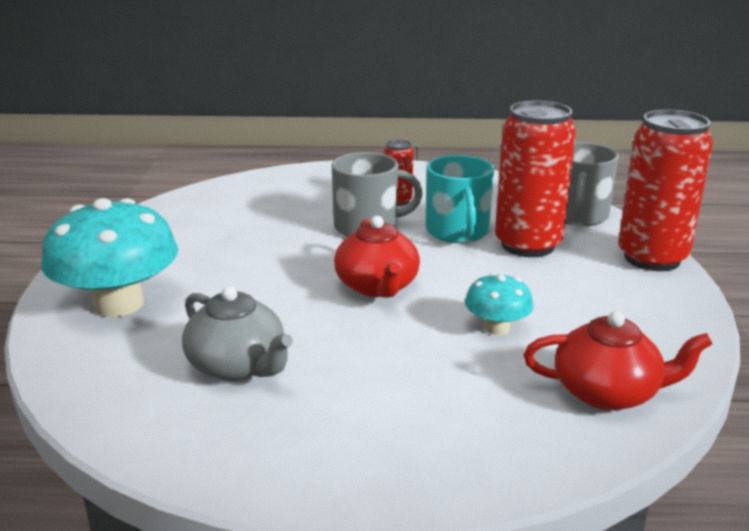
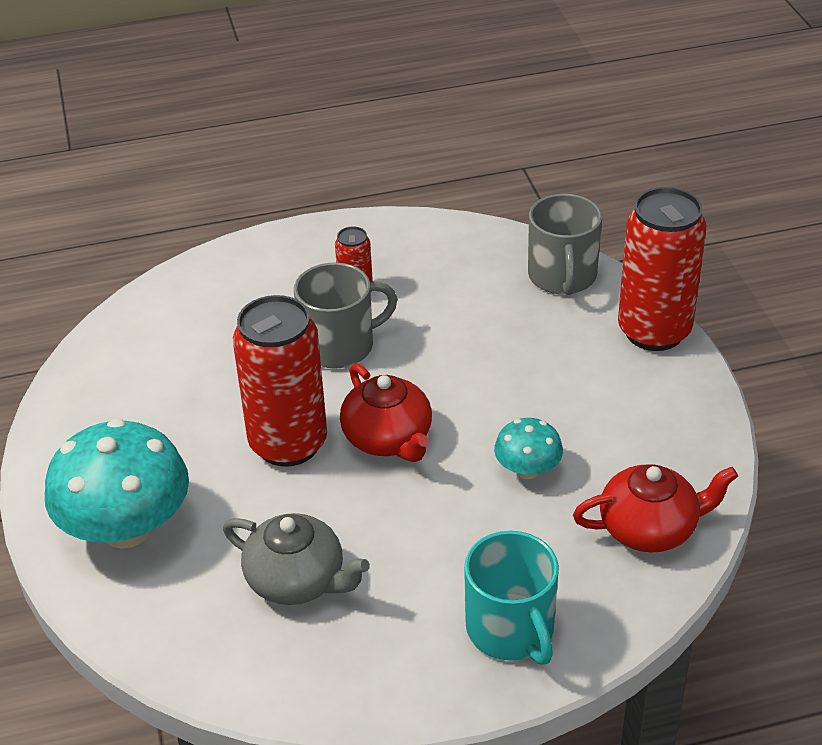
camera: 15 degrees left, 15 degrees up
(457, 232) = (441, 332): turquoise mug -> turquoise mug (511, 629)
(527, 245) = (523, 338): red can -> red can (288, 444)

